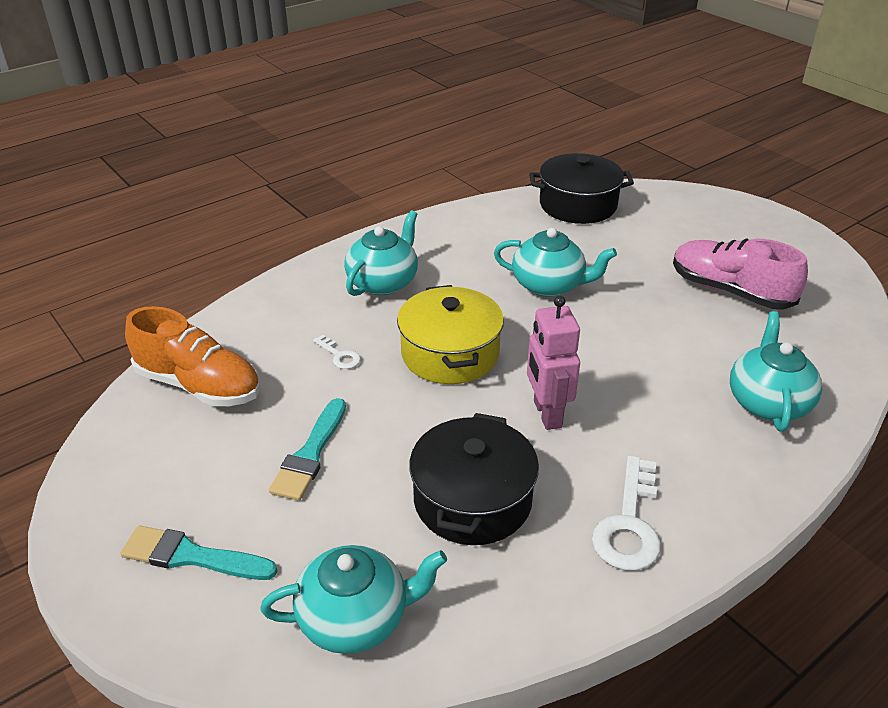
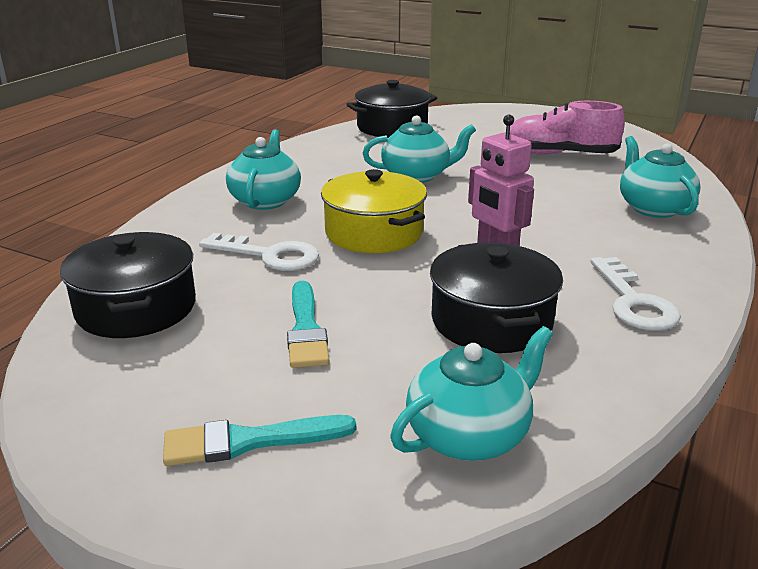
camera: 25 degrees left, 10 degrees down
(199, 385) = (136, 308): orange shoe -> black pot
(339, 355) = (269, 255): white key -> white key, size x1.94

